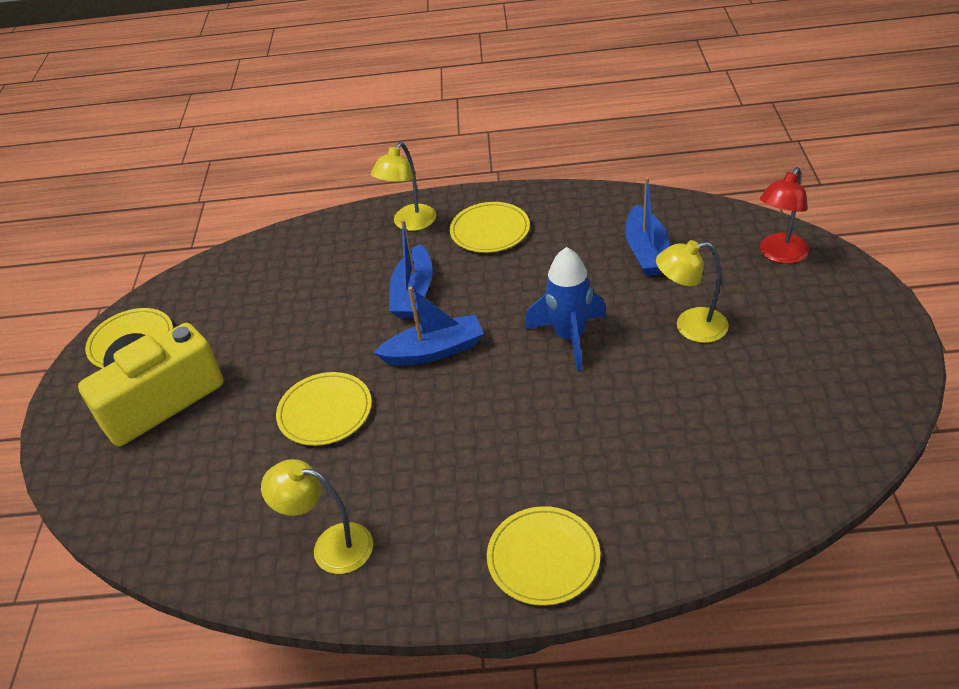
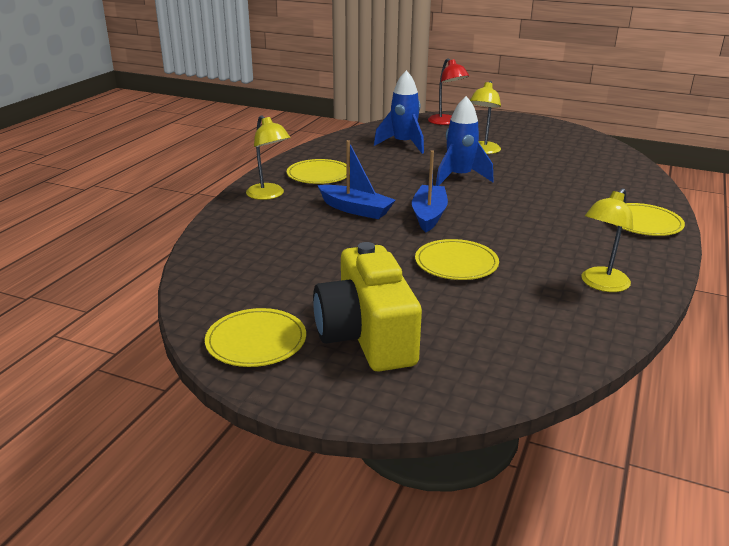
camera: 70 degrees left, 15 degrees down
(646, 252) = (403, 144): blue boat -> blue rocket

